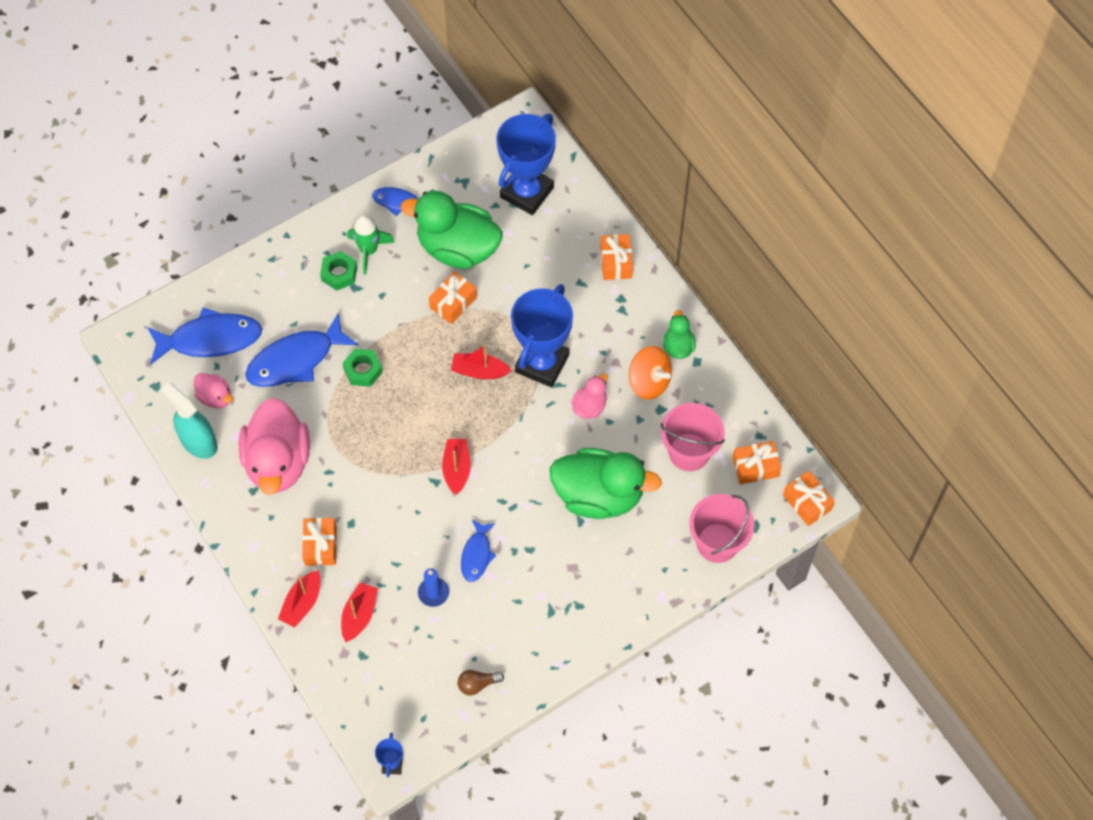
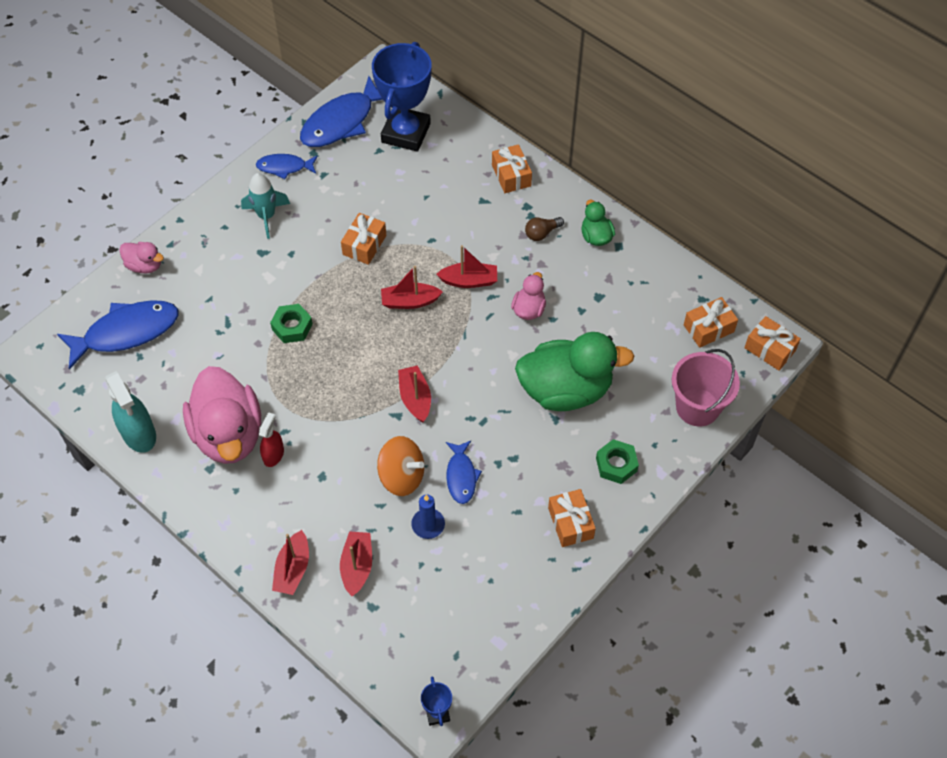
camera: 15 degrees left, 5 degrees down
(198, 442) = (139, 434): turquoise spray bottle -> turquoise spray bottle turned 150 degrees counterclockwise
(215, 397) = (146, 386): pink duck -> pink duck (144, 265)
(296, 360) = (220, 332): blue fish -> blue fish (342, 122)
(313, 492) = (273, 455): none -> red spray bottle
(320, 546) = (296, 506): orange gift -> orange gift (570, 523)
(339, 273) = (242, 243): green nut -> green nut (616, 464)
(369, 251) = (266, 216): green rocket -> turquoise rocket
(457, 248) = (354, 195): green duck -> none
(477, 684) = (502, 605): brown light bulb -> brown light bulb (542, 233)
(542, 363) = (469, 281): blue trophy -> red boat
(649, 382) = (579, 274): orange spinning top -> orange spinning top (402, 476)
(689, 452) = (640, 329): pink bucket -> none

